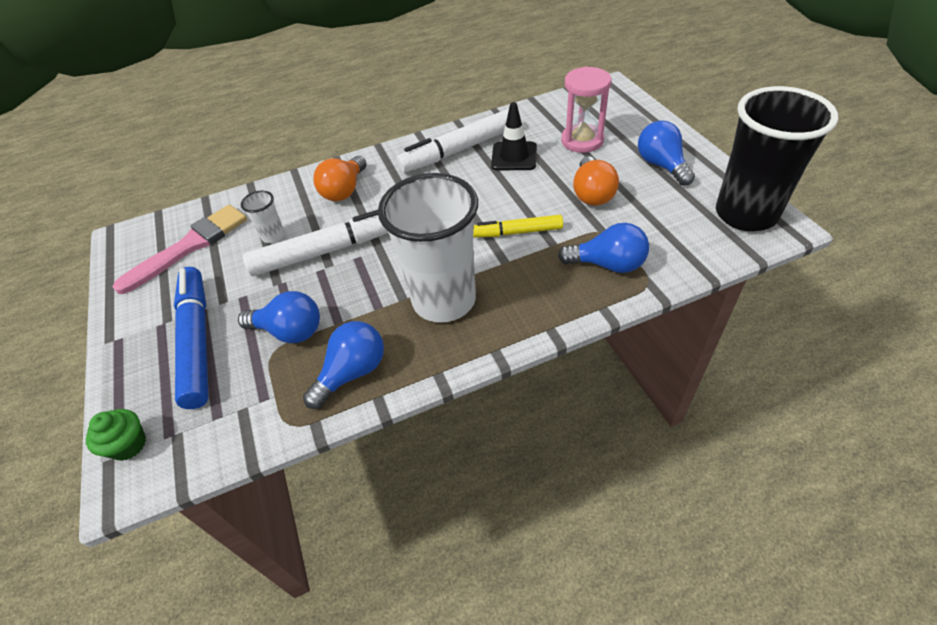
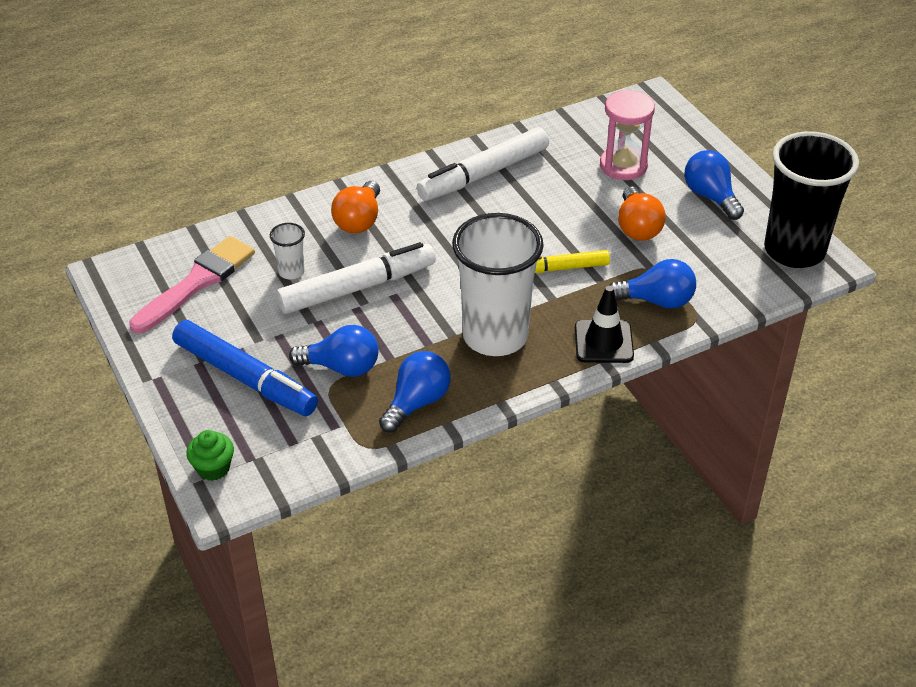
camera: 10 degrees left, 5 degrees down
(197, 341) = (245, 377): blue marker -> blue marker turned 150 degrees clockwise
(514, 156) = (548, 183): black traffic cone -> black traffic cone (603, 342)

